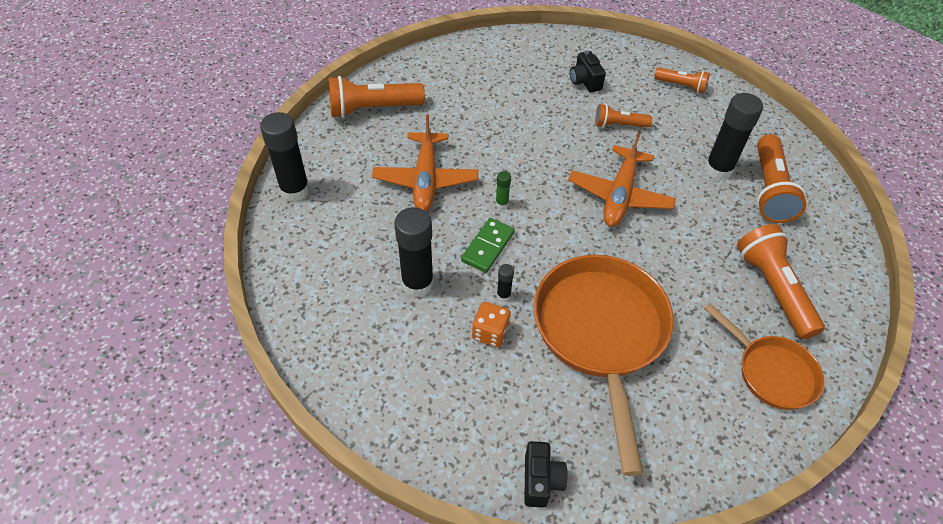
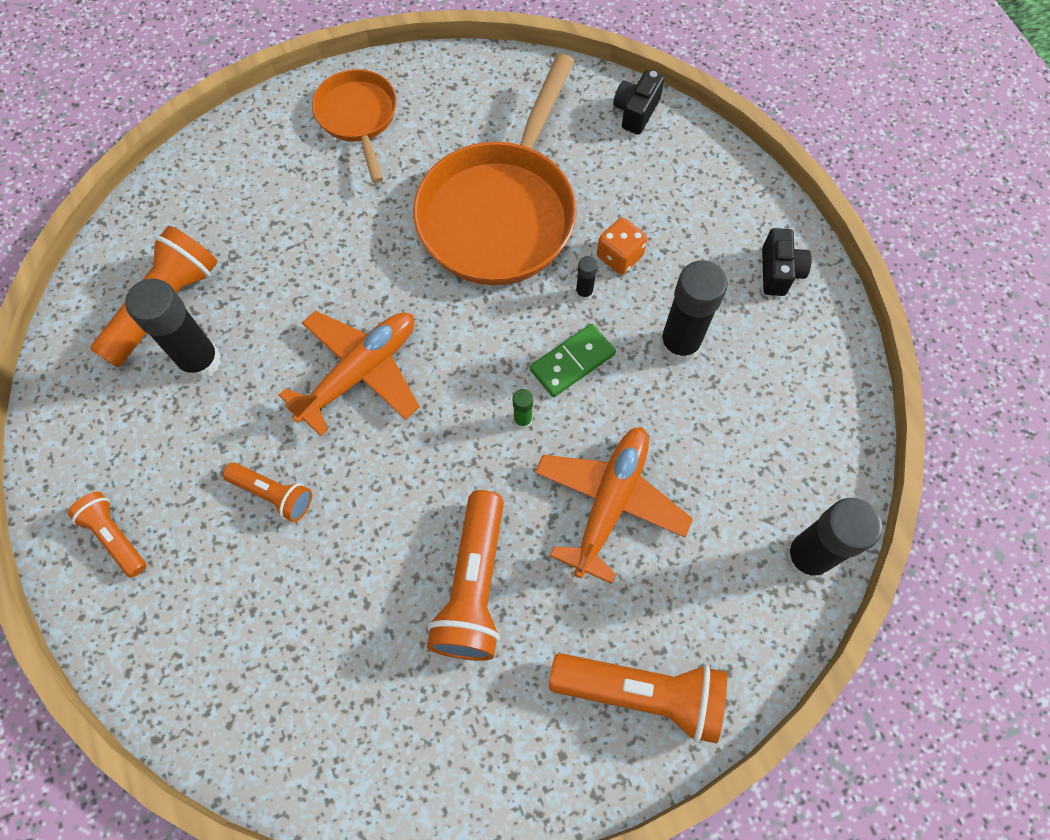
camera: 155 degrees left, 15 degrees up
(585, 81) = (259, 613): black camera -> black camera (779, 272)
(773, 289) = (280, 190): orange flashlight -> orange flashlight (474, 586)

